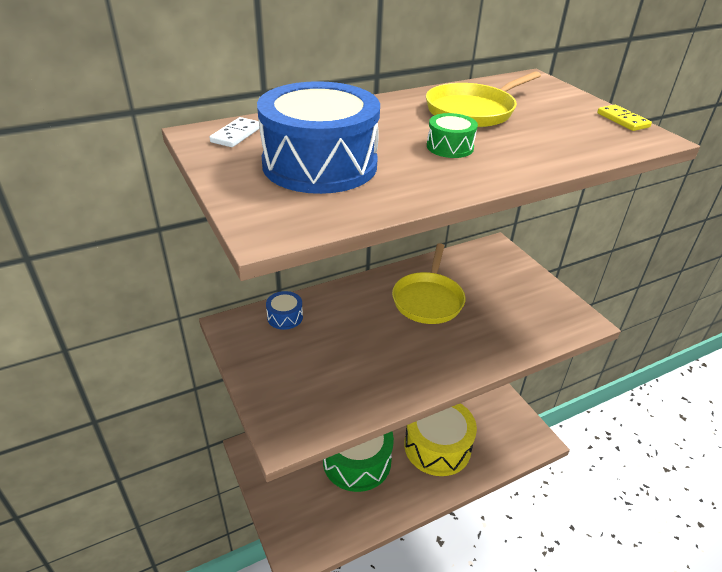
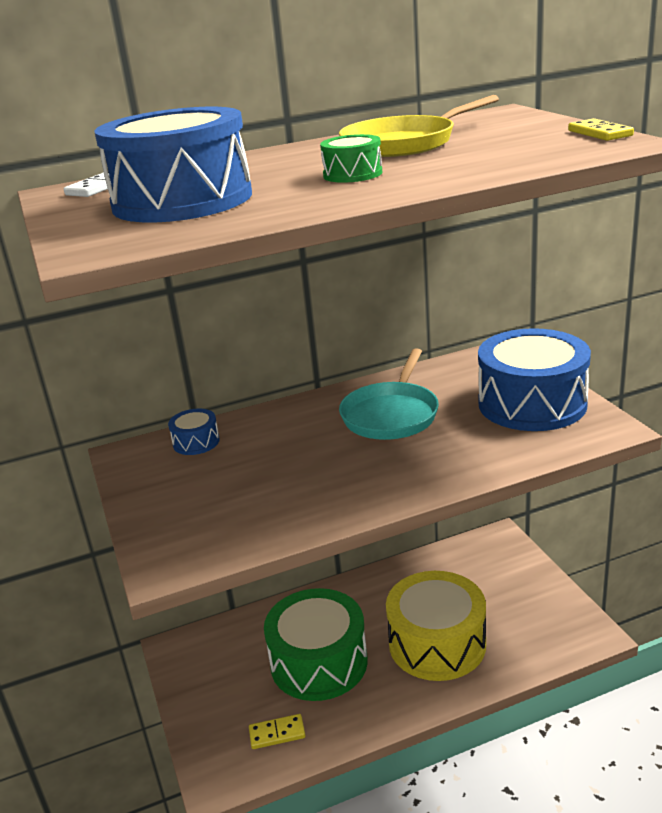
camera: 10 degrees right, 10 degrees down
(334, 518) = (277, 733): none -> yellow domino
(428, 299) = (391, 414): yellow pan -> turquoise pan
(527, 295) = (532, 403): none -> blue drum

